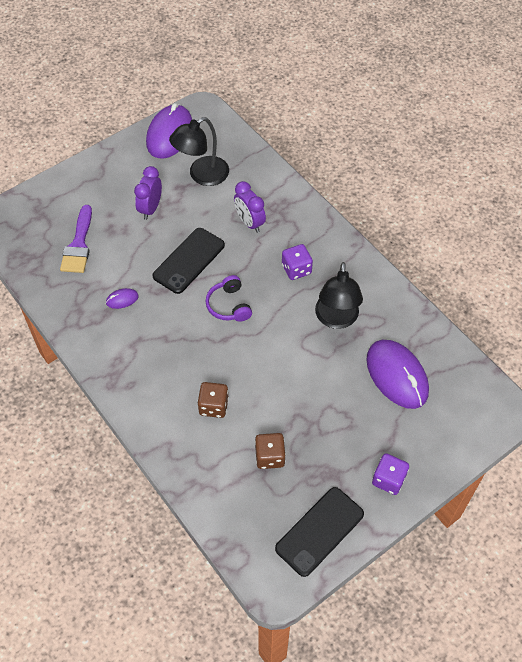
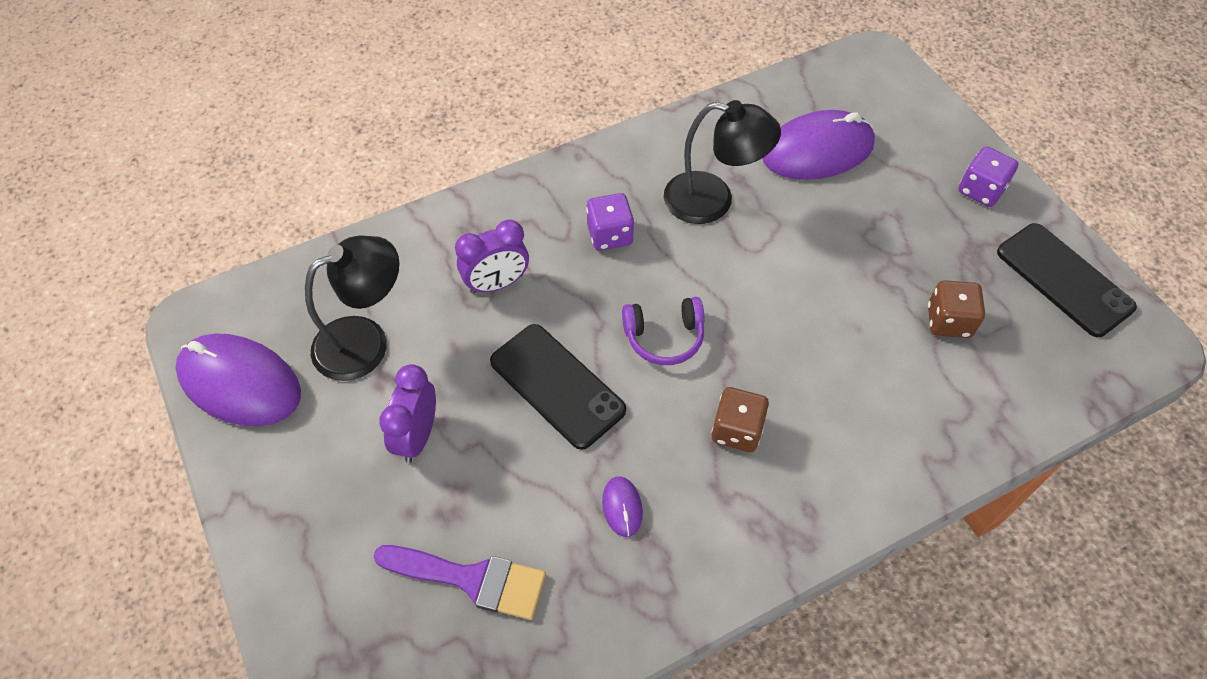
camera: 80 degrees left, 0 degrees up
(150, 208) = (417, 436): purple clock -> purple clock turned 75 degrees clockwise
(202, 175) = (365, 341): black lamp -> black lamp turned 90 degrees counterclockwise
(213, 406) = (858, 385): brown dice -> brown dice (736, 430)

